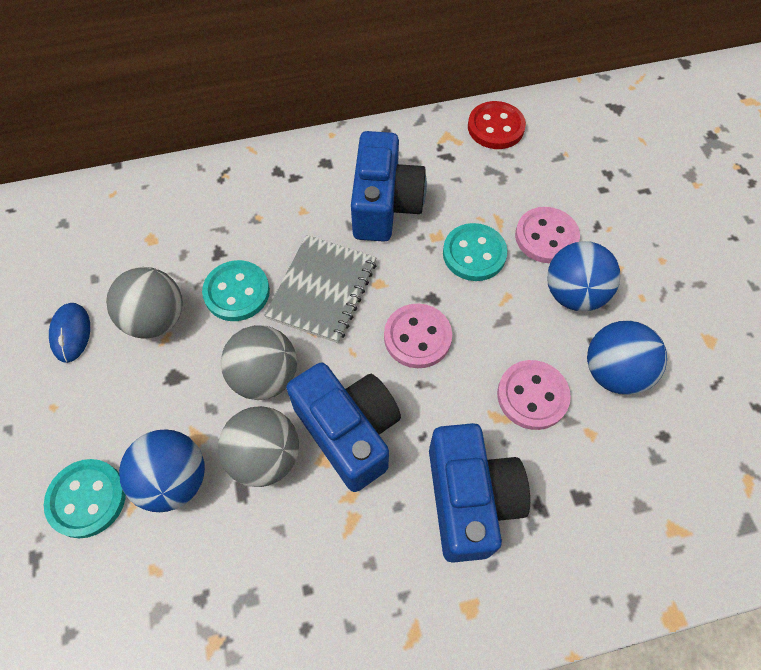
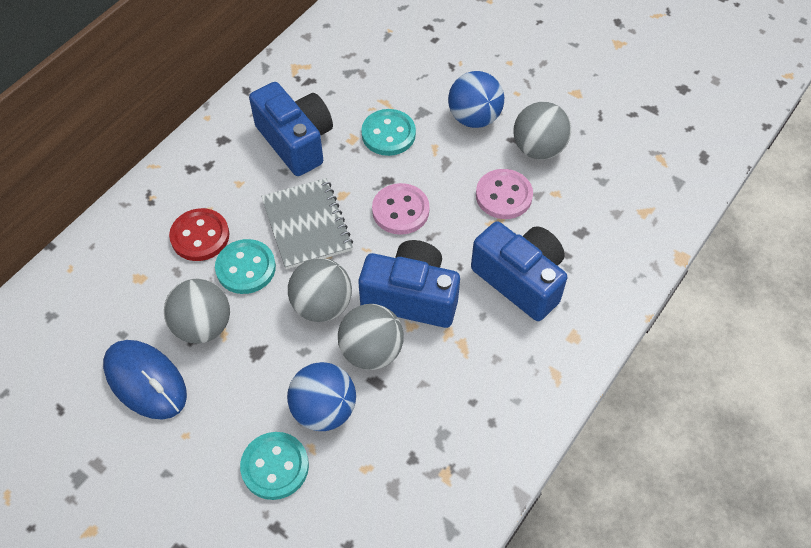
camera: 40 degrees left, 5 degrees down
(71, 333) = (145, 381): blue mouse -> blue mouse, size x1.68
(495, 127) = (325, 40): red button -> red button (200, 236)
(546, 237) = (425, 93): pink button -> none
(614, 372) = (538, 149): blue ball -> grey ball

